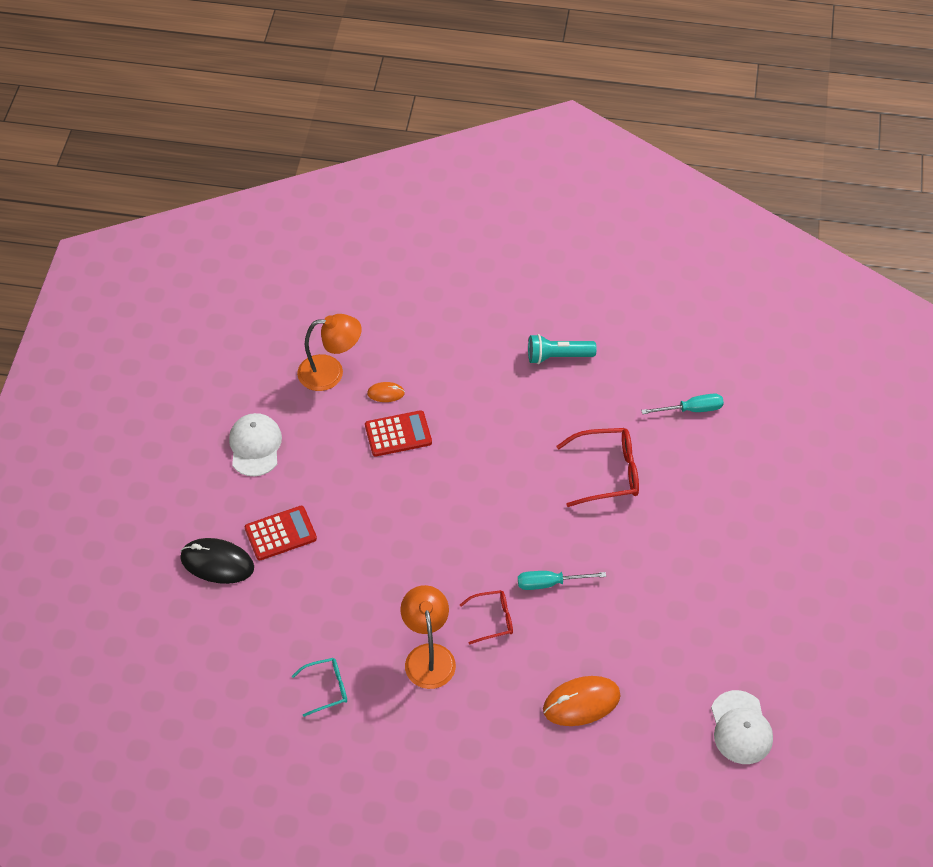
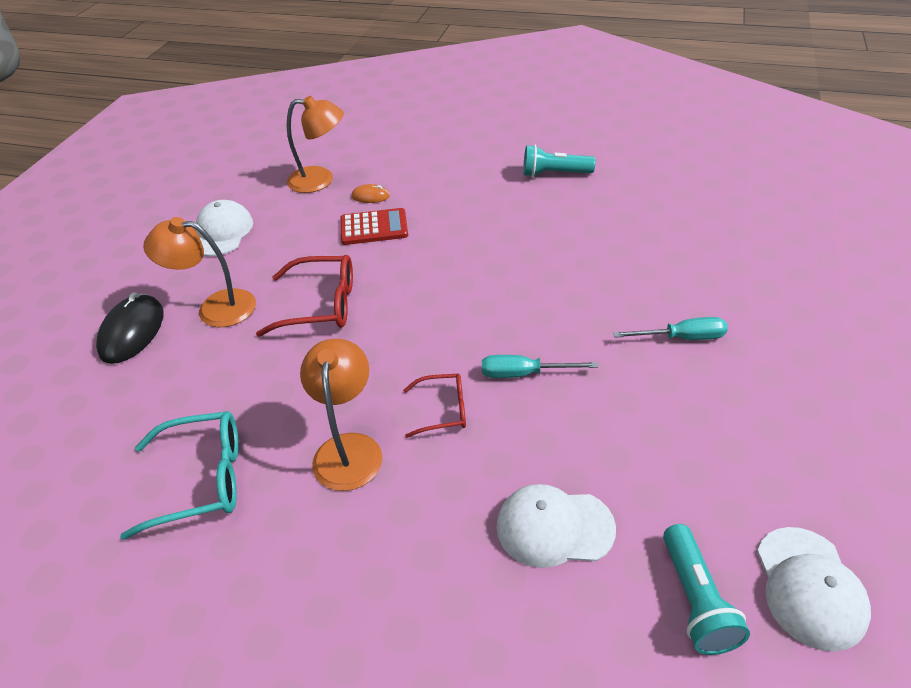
camera: 10 degrees right, 10 degrees down
(217, 563) = (132, 332): black mouse -> black mouse turned 75 degrees clockwise
(280, 533) = (215, 308): red calculator -> orange lamp
(326, 688) = (200, 480): turquoise glasses -> turquoise glasses, size x1.68
(581, 702) = (554, 527): orange mouse -> white cap
(606, 473) = (602, 268): red glasses -> red glasses (320, 305)
(671, 741) = (696, 600): none -> turquoise flashlight
(691, 409) = (701, 217): turquoise screwdriver -> turquoise screwdriver (682, 338)

